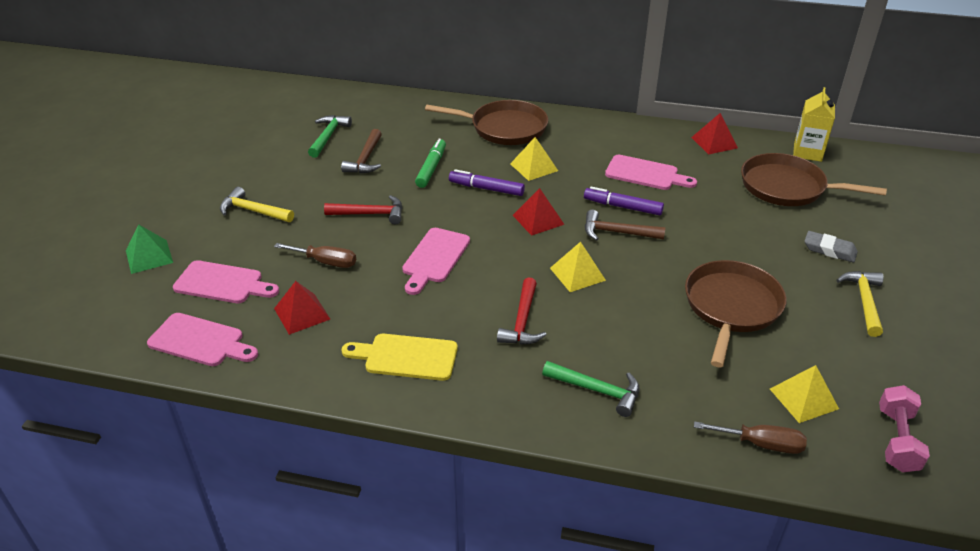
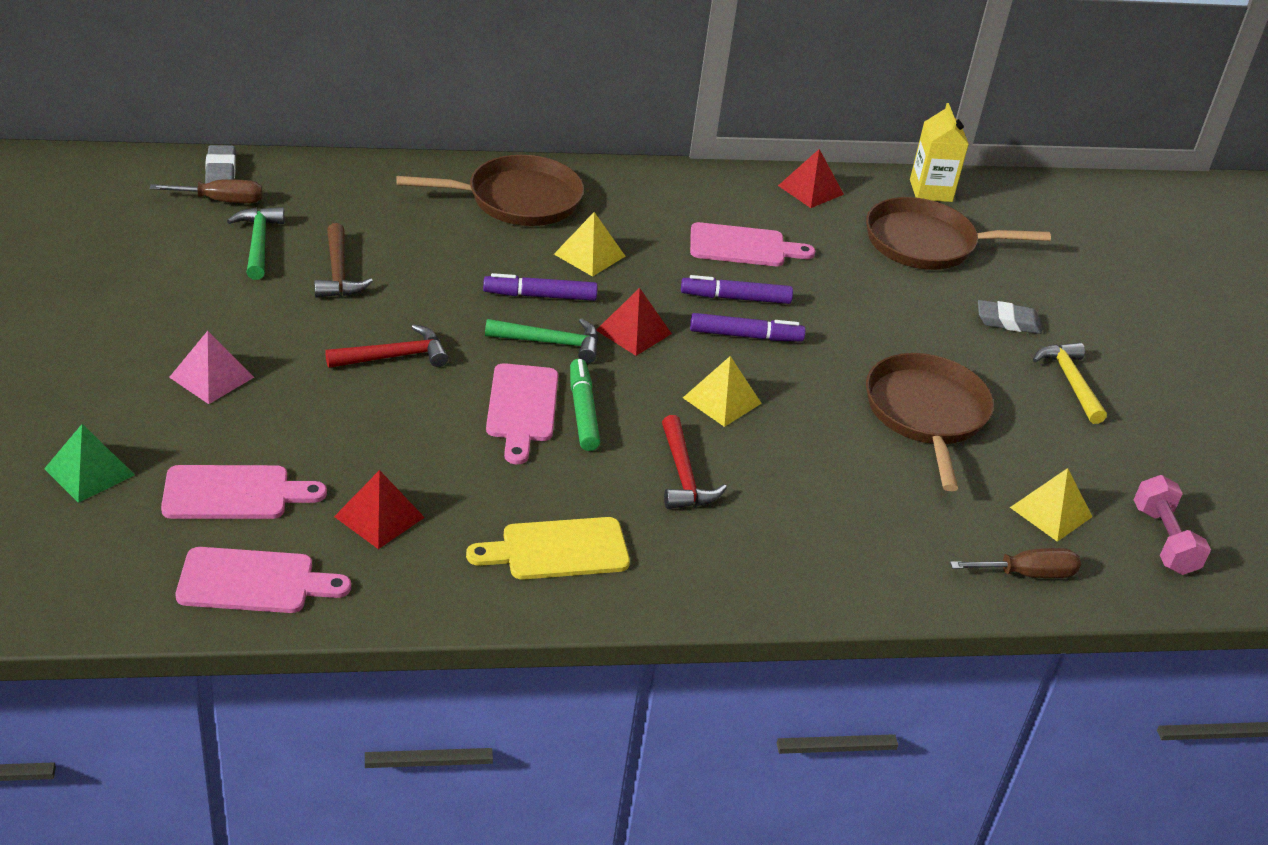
camera: 25 degrees left, 0 degrees up
(253, 211) = (212, 377): yellow hammer -> pink pyramid
(326, 262) = (370, 437): brown screwdriver -> brown screwdriver (221, 201)
(331, 94) = (221, 172): none -> grey eraser
(431, 168) = (444, 275): green marker -> green marker (583, 412)
(597, 390) = (818, 547): green hammer -> green hammer (551, 343)
(617, 232) = (745, 335): brown hammer -> purple marker

